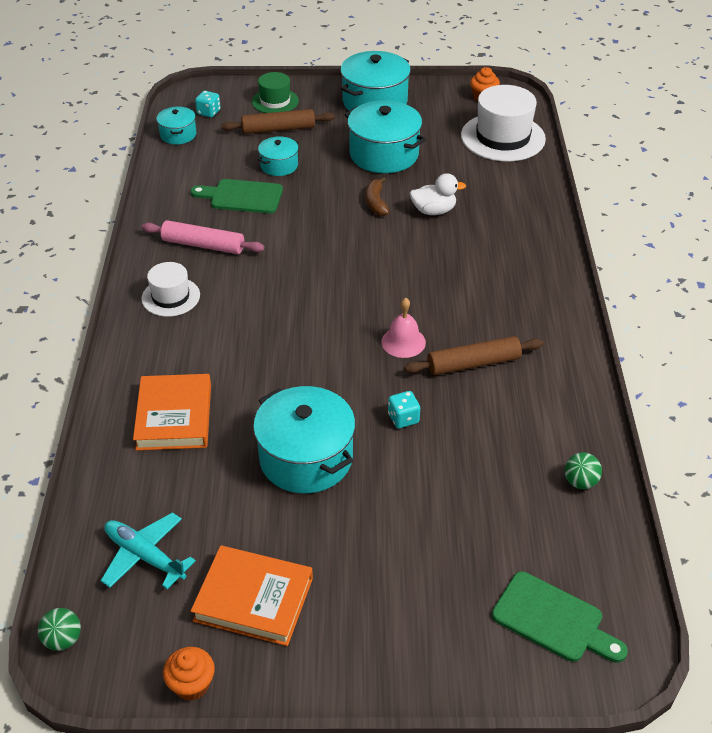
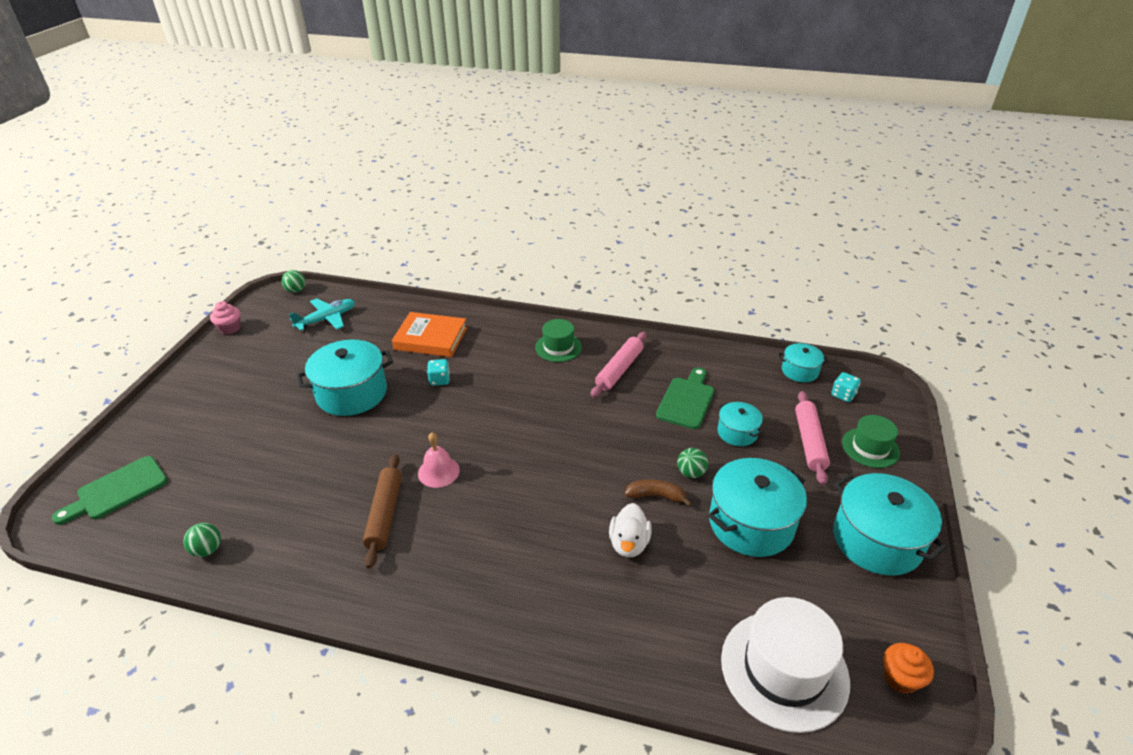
camera: 105 degrees right, 5 degrees down
(170, 297) = (558, 347): white hat -> green hat
(192, 684) = (230, 328): orange cupcake -> pink cupcake
(253, 599) = (261, 355): orange book -> none
(278, 129) = (809, 442): brown rolling pin -> pink rolling pin
(340, 187) = (691, 473): none -> green ball
(403, 418) = (353, 452): turquoise dice -> turquoise dice (439, 380)

